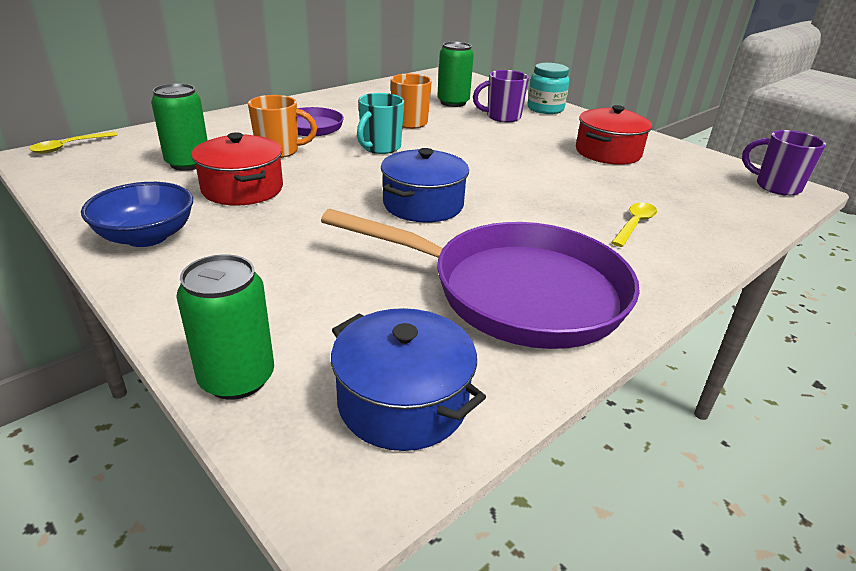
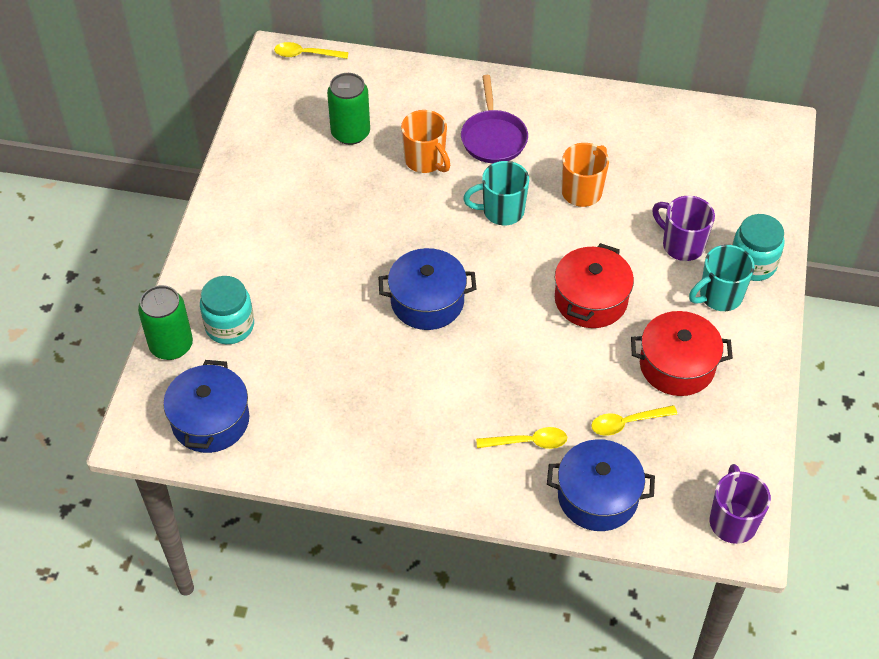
camera: 55 degrees right, 20 degrees up
(146, 236) = (245, 202): blue bowl -> none
(242, 189) = (346, 192): red pot -> red pot (590, 300)
(282, 318) = (229, 326): none -> turquoise jar
(453, 102) = (678, 187): green can -> none
(515, 292) = (356, 415): purple pan -> none
(560, 123) = (719, 296): none -> turquoise mug
(648, 184) = (627, 423): none -> yellow spoon
(720, 221) = (597, 497): none -> blue pot

